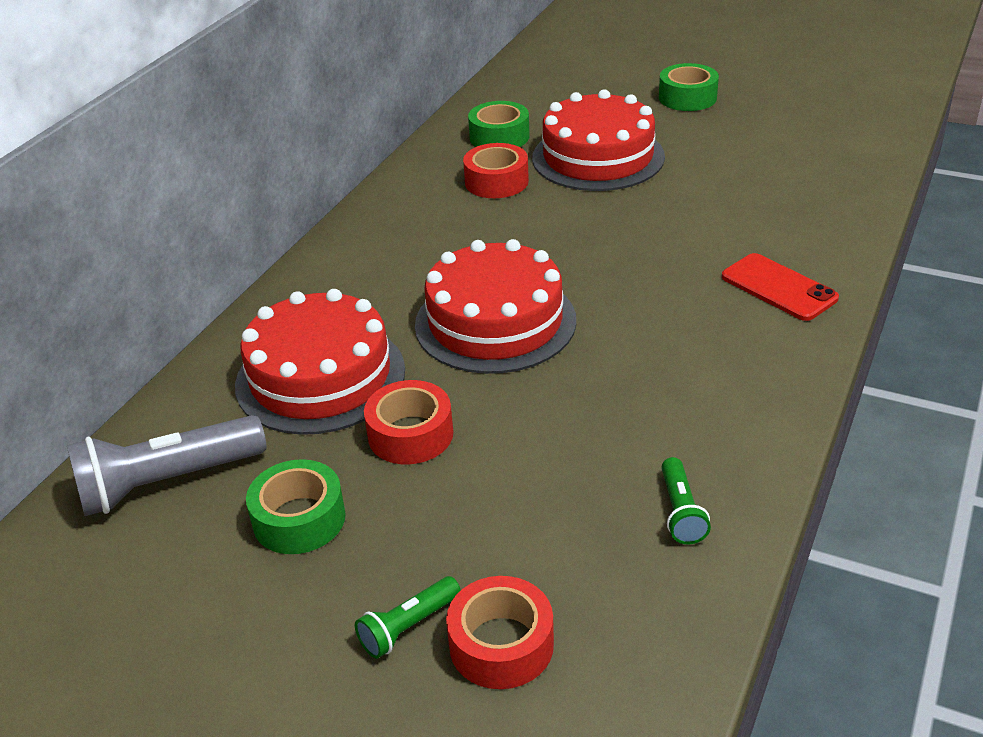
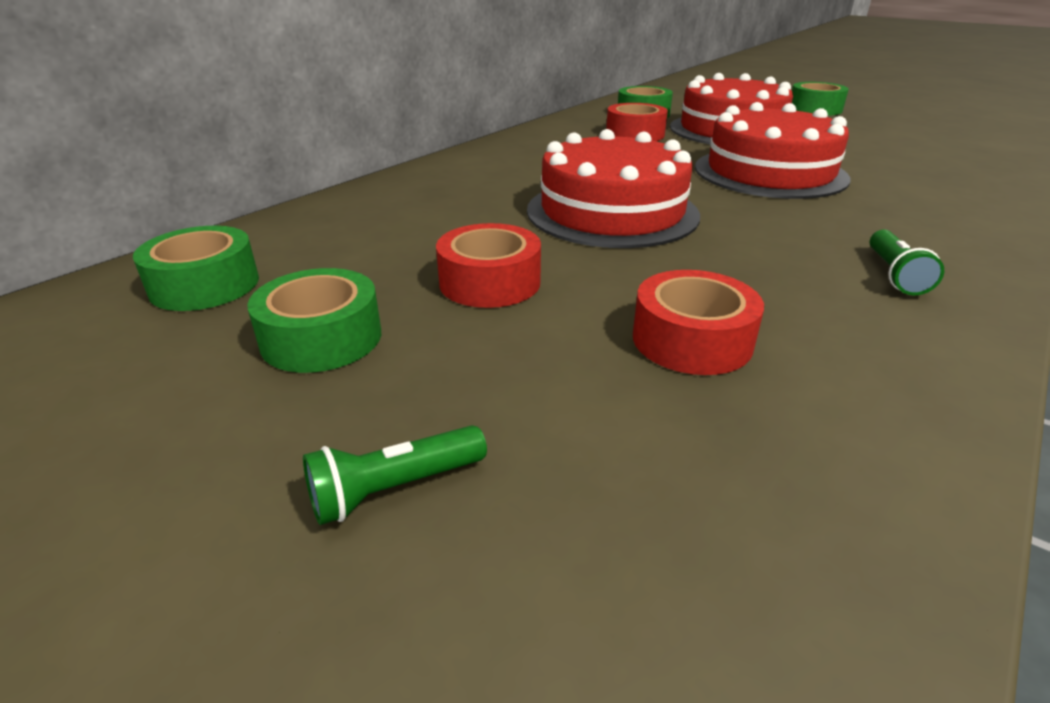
camera: 10 degrees right, 5 degrees down
(167, 482) = (205, 285): grey flashlight -> green tape
(320, 377) = (416, 228): red cake -> red cake (769, 172)
(501, 644) = (529, 546): red tape -> red tape (691, 340)
(680, 512) = (836, 410): green flashlight -> green flashlight (894, 275)
(778, 288) = (933, 221): red phone -> none

